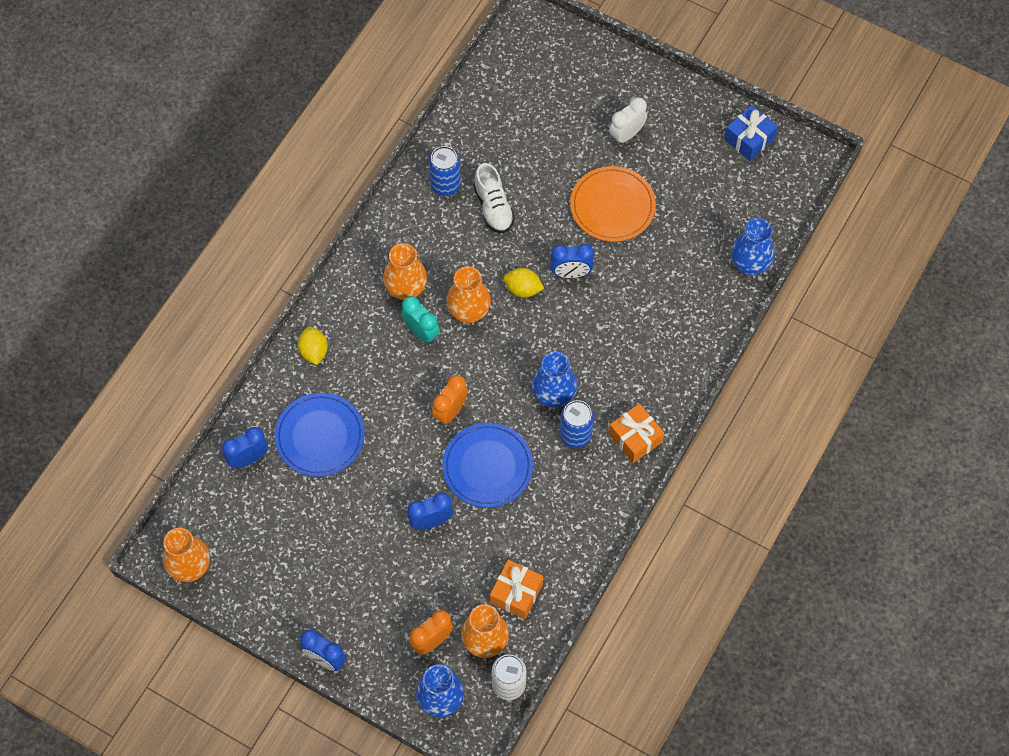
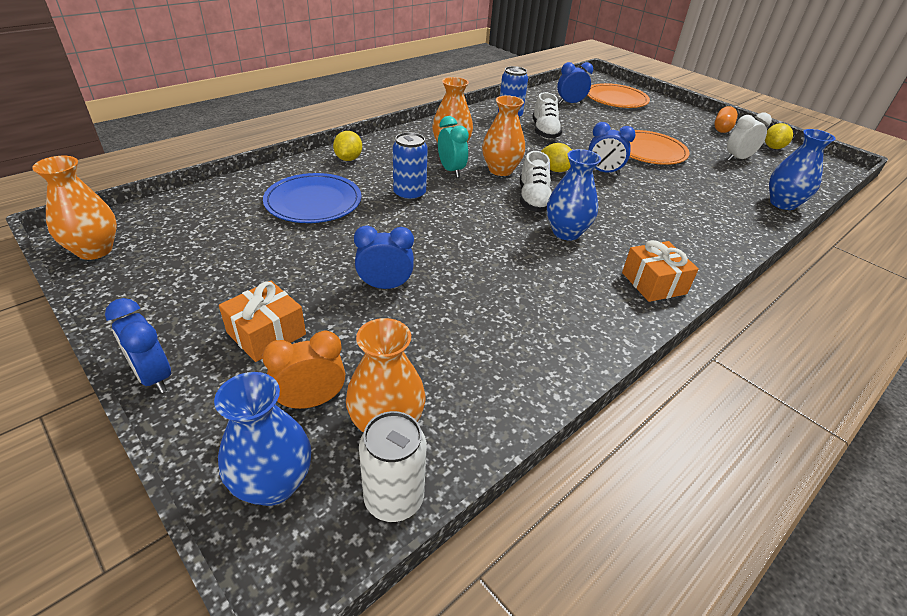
camera: 15 degrees right, 25 degrees down
(248, 458) = (233, 198): blue clock -> blue clock (570, 103)
(450, 411) = (453, 217): orange clock -> none
(487, 467) = (473, 262): blue plate -> none
(513, 353) = (533, 200): none -> white shoe
(516, 593) = (458, 382): orange gift -> orange gift (266, 333)
(561, 79) = (616, 99): none -> orange plate
(575, 435) = (582, 264): blue can -> blue can (409, 194)
(626, 135) = (665, 126): white clock -> white clock (738, 159)
(693, 111) = (722, 128): none -> orange capsule
(749, 139) = (773, 147): blue gift -> yellow lemon

